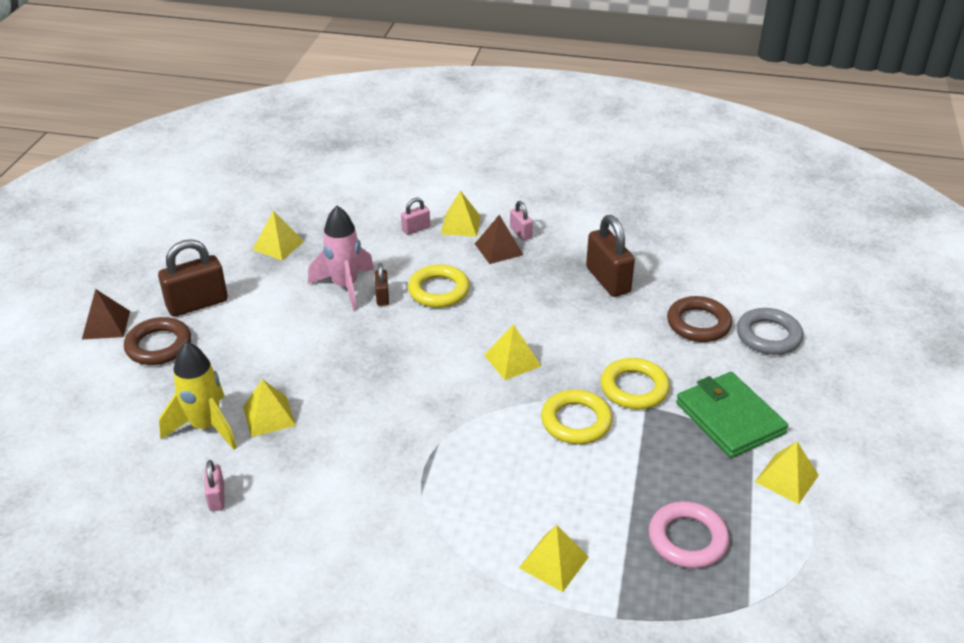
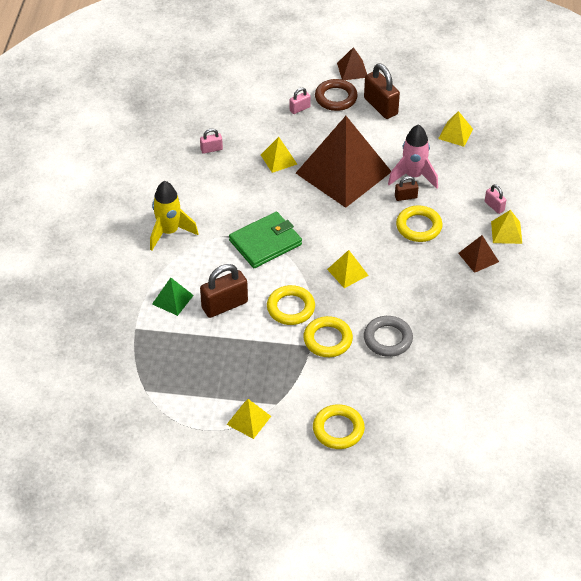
camera: 85 degrees right, 10 degrees up
(206, 427) = (266, 134): yellow rocket -> yellow rocket (169, 232)
(318, 350) = (343, 172): none -> brown pyramid
(520, 233) = (504, 269): pink padlock -> pink padlock (299, 109)
(553, 562) = (172, 299): yellow pyramid -> green pyramid
(608, 280) = (451, 325): brown padlock -> brown padlock (224, 305)
(687, 539) = (193, 363): pink ring -> none
(698, 323) = (407, 381): brown ring -> none
(729, 418) = (303, 393): green wallet -> green wallet (265, 242)
(768, 336) = (399, 424): grey ring -> grey ring (388, 339)
(786, 389) = (338, 429): none -> yellow ring

